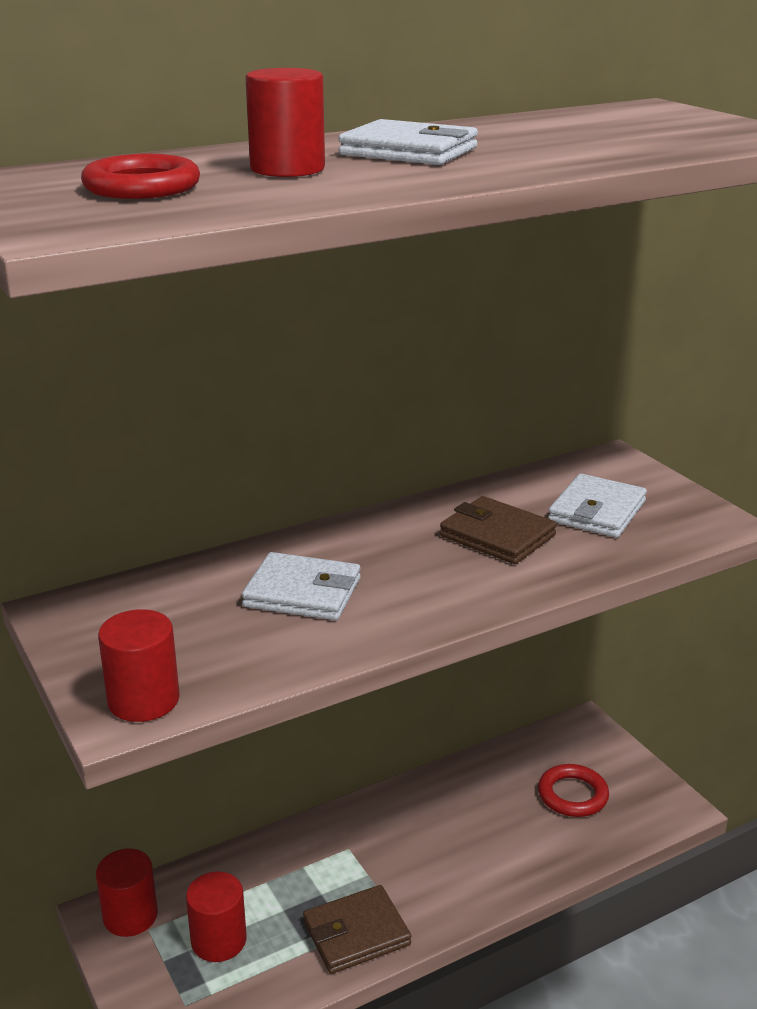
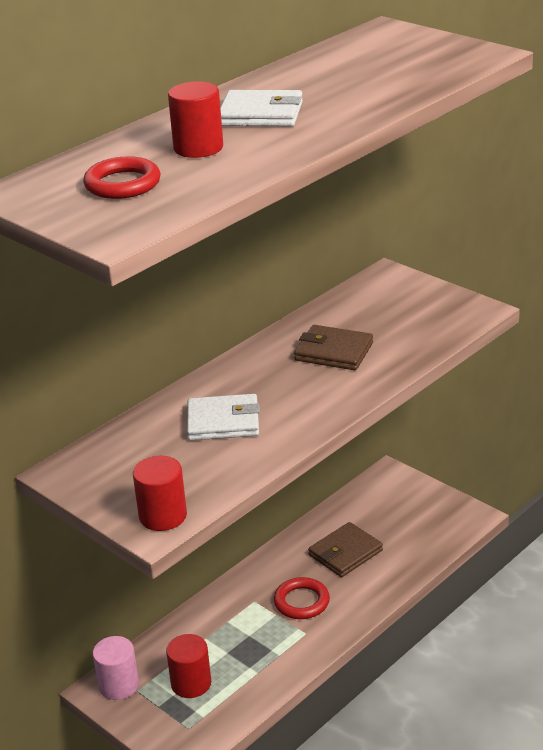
camera: 15 degrees left, 5 degrees up
(130, 916) = (118, 685): red cylinder -> pink cylinder
(356, 933) = (285, 653): brown wallet -> brown wallet (345, 553)
(572, 795) = (398, 525): red ring -> red ring (301, 602)
(597, 511) = (393, 319): white wallet -> none

